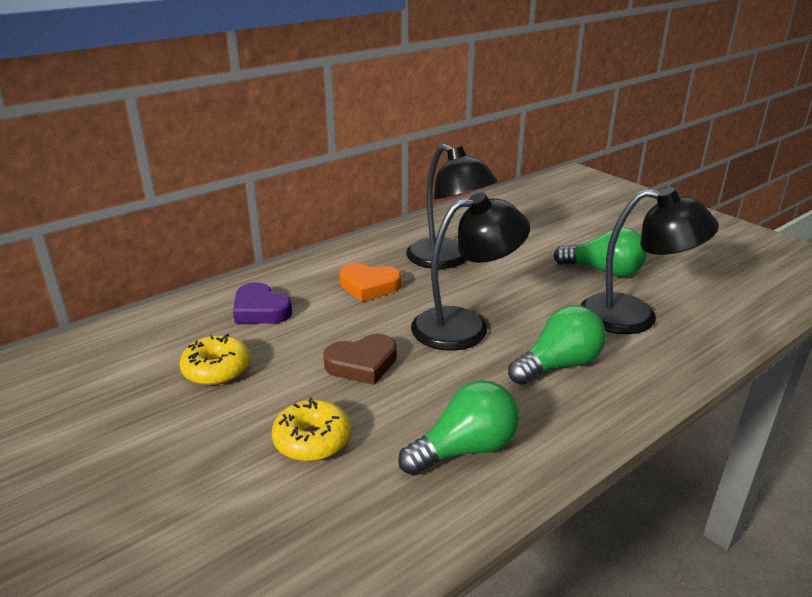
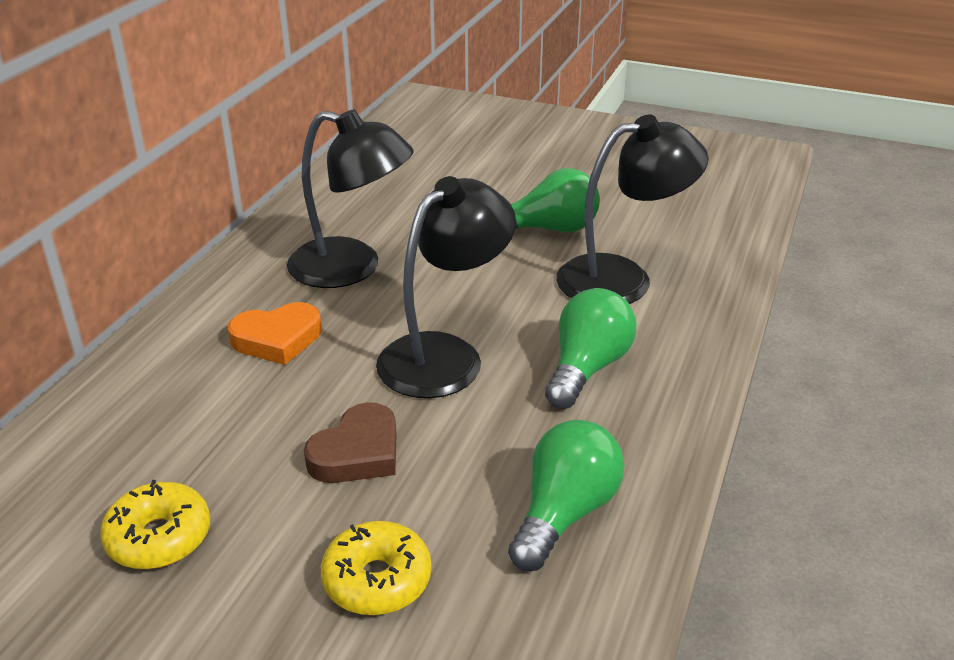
camera: 30 degrees left, 5 degrees up
(260, 310) = (148, 426): purple heart -> none

